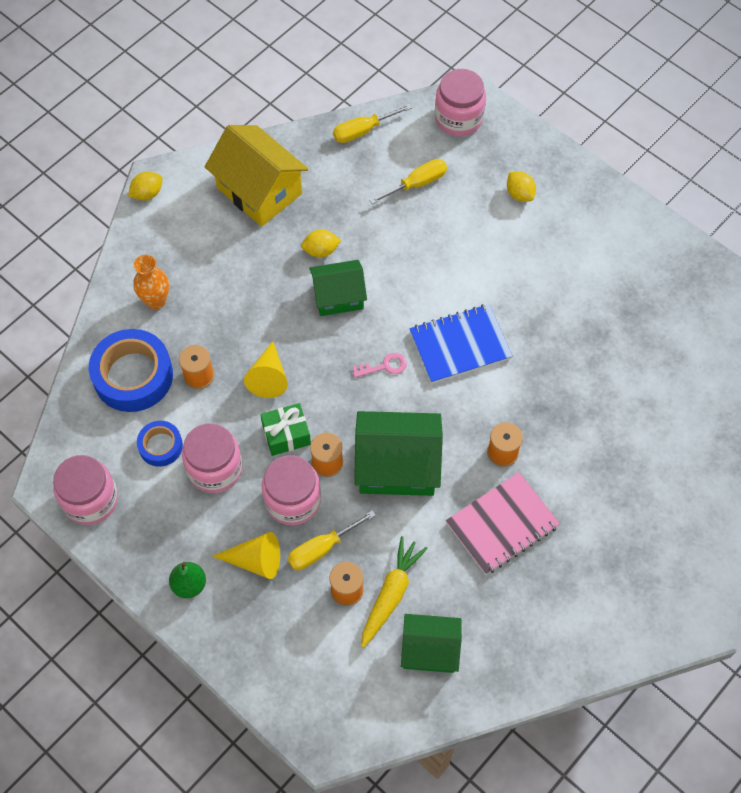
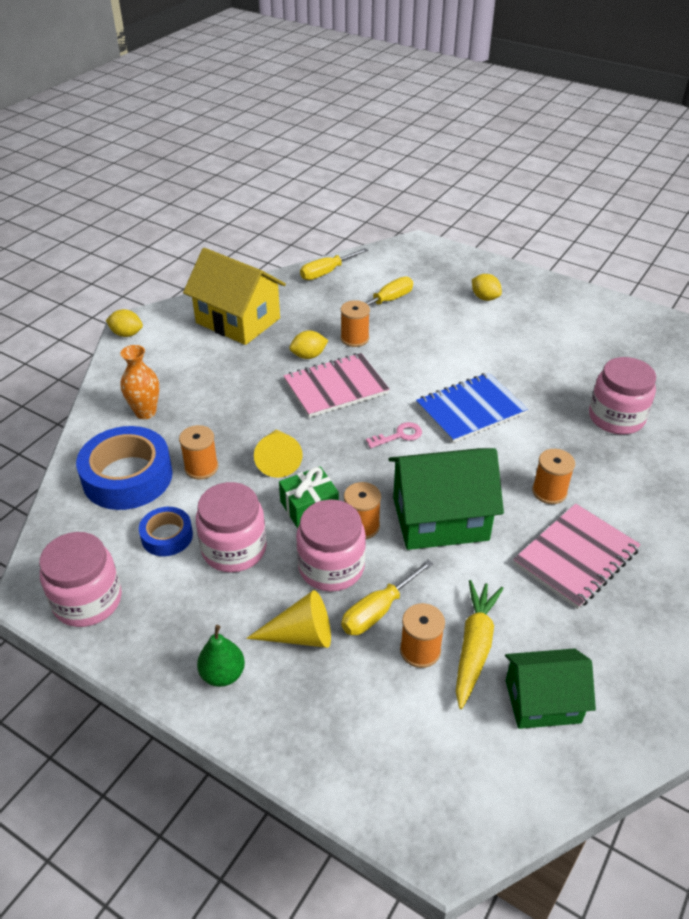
camera: 10 degrees left, 20 degrees down
(147, 193) = (126, 334): yellow lemon -> yellow lemon turned 60 degrees clockwise
(338, 296) = (335, 387): green house -> pink notebook
(371, 233) = (354, 338): none -> orange spool
(458, 118) = (411, 256): pink jar -> pink jar (616, 418)

